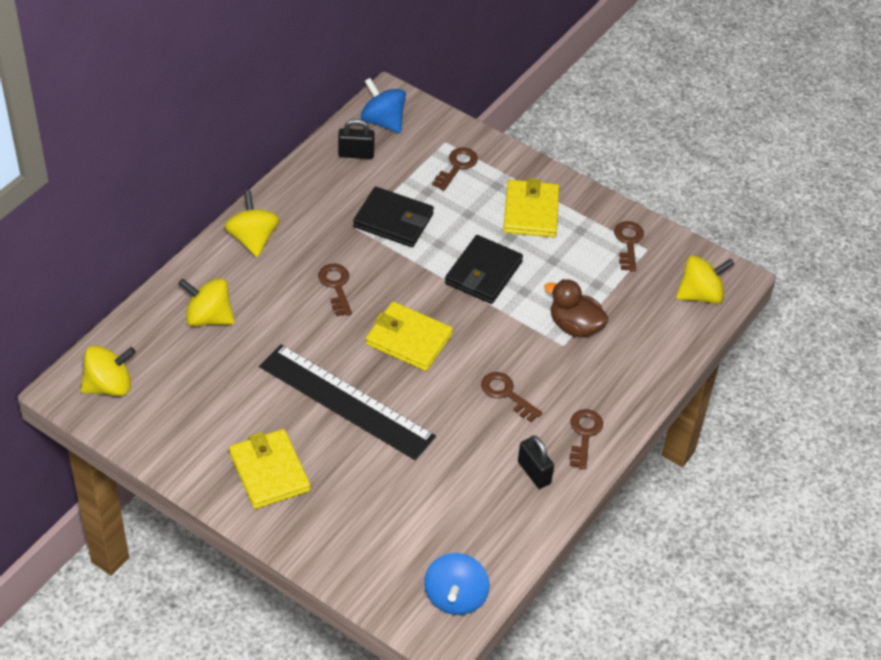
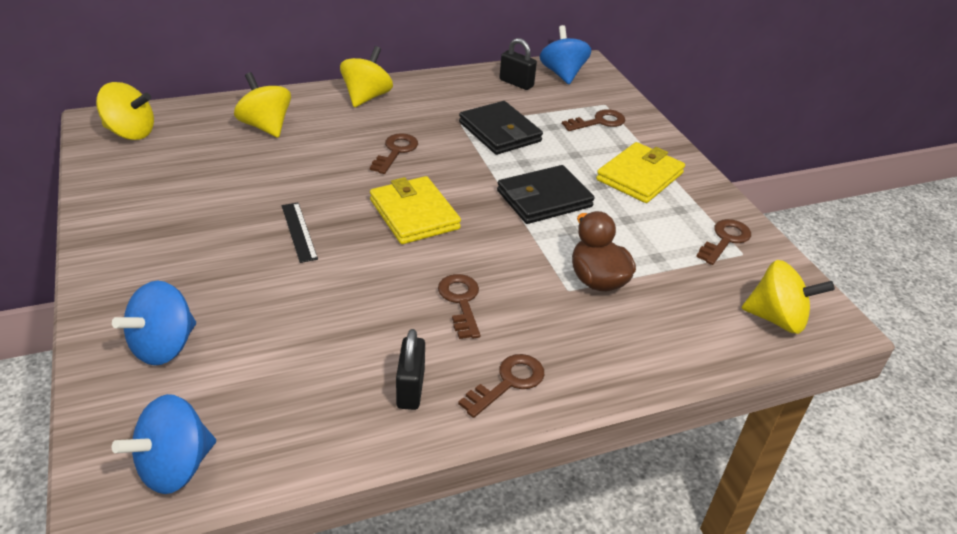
camera: 35 degrees right, 10 degrees down
(269, 472) = (160, 249): yellow wallet -> none
(346, 401) = (299, 231): black ruler -> black ruler, size x0.42
(360, 535) = (164, 346): none -> blue spinning top

